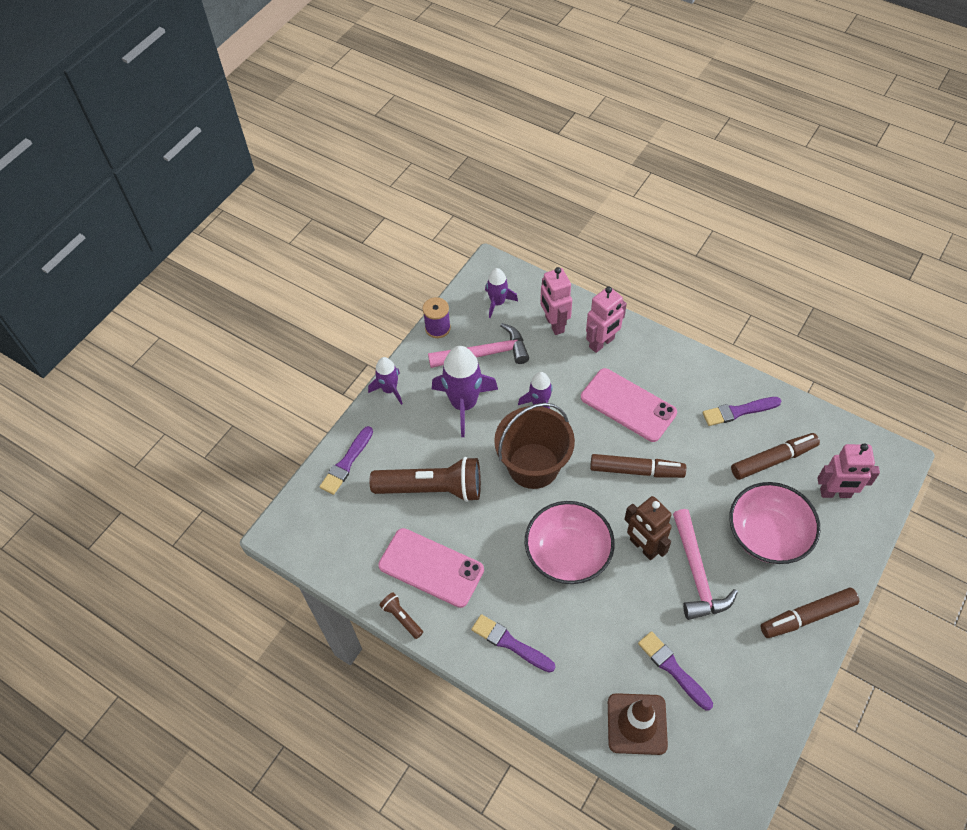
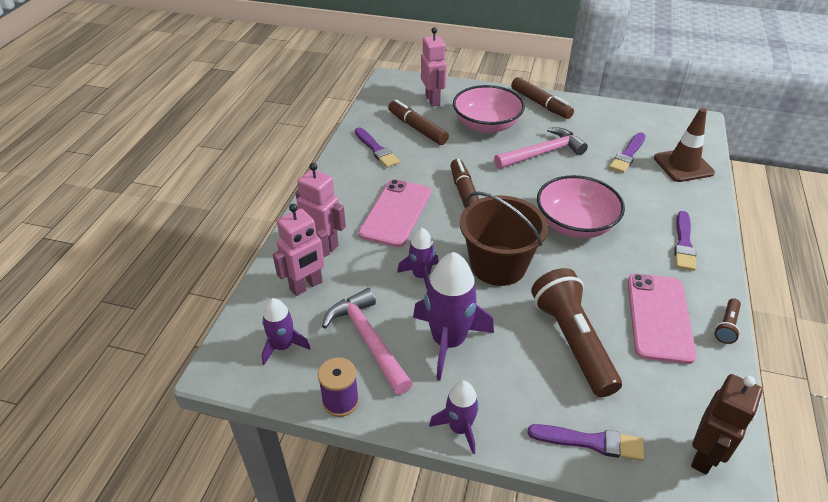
camera: 110 degrees left, 15 degrees down
(643, 547) = (538, 182): brown robot -> brown robot (704, 456)

